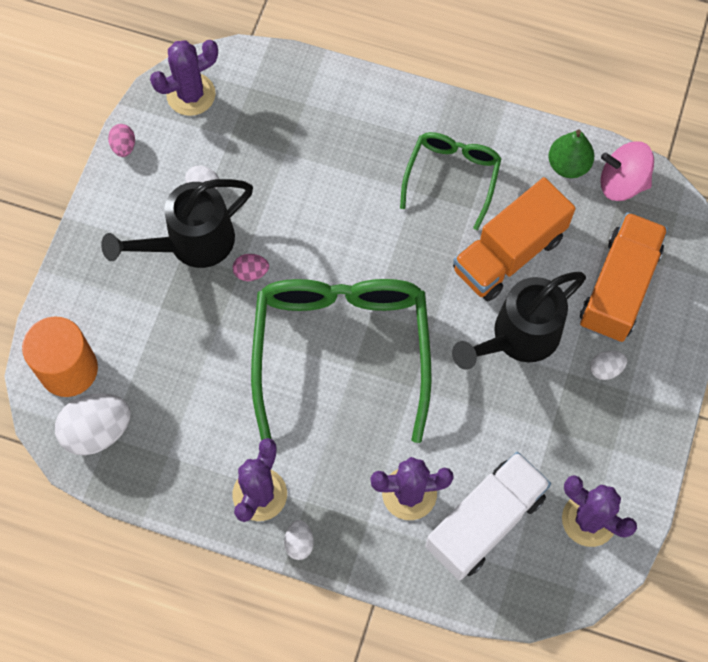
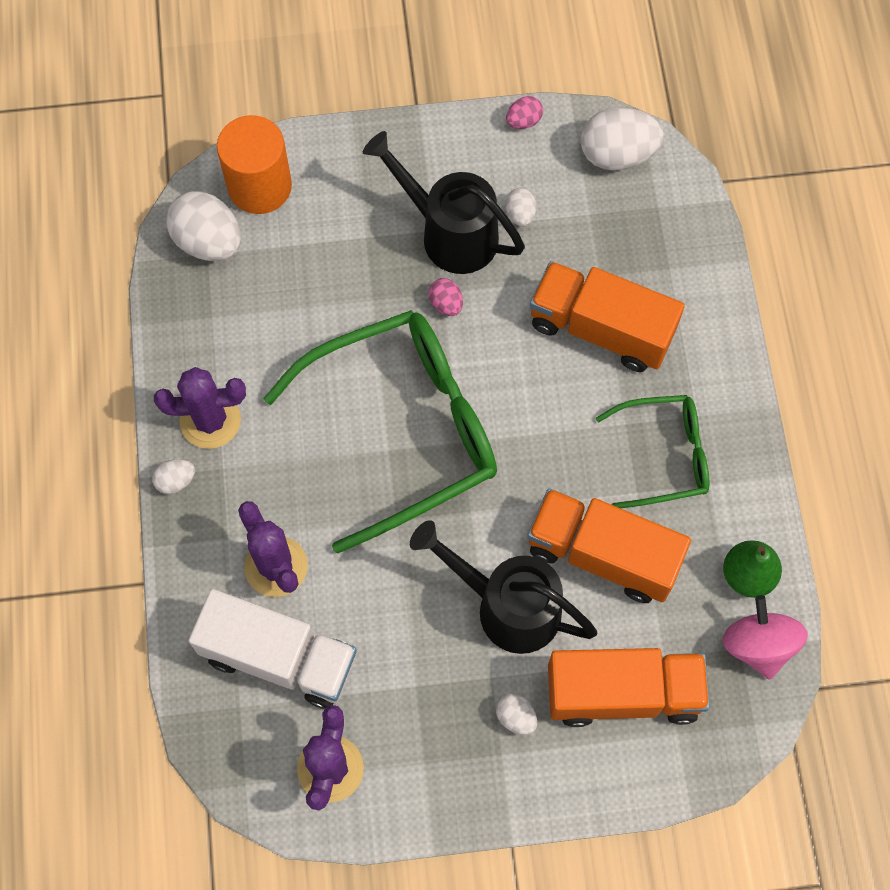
camera: 65 degrees right, 0 degrees up
(191, 94) = (617, 155): purple cactus -> white egg
(330, 172) = (601, 329): none -> orange truck

